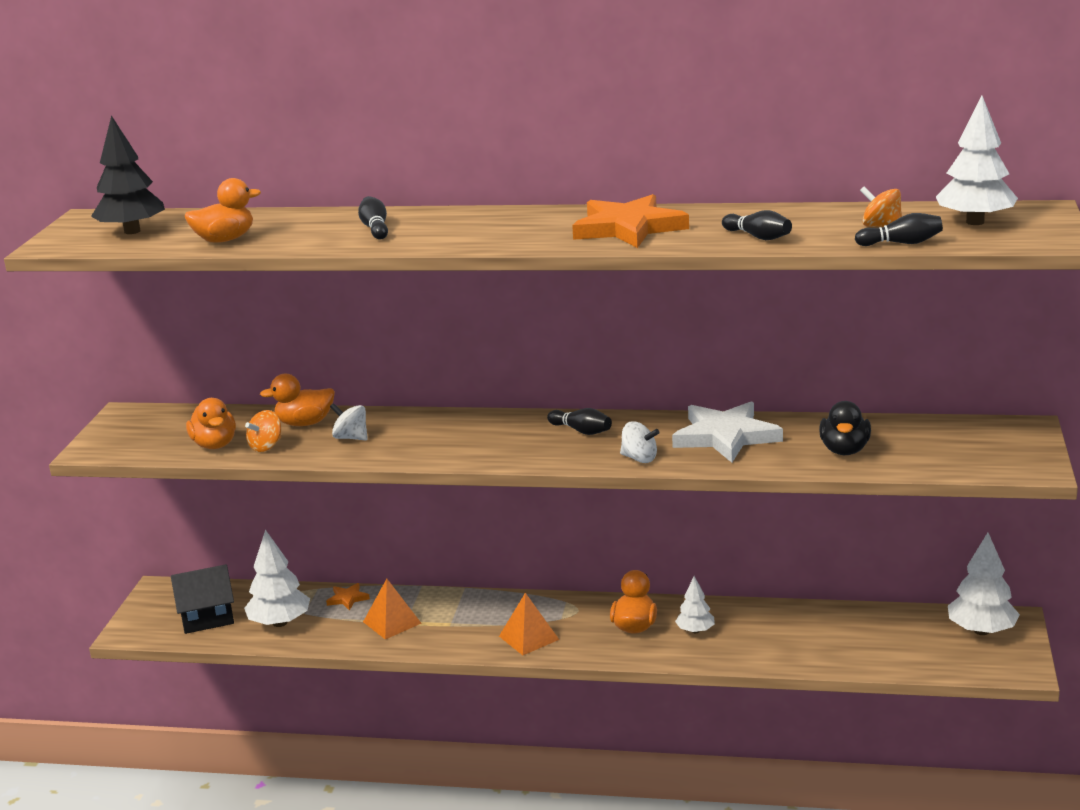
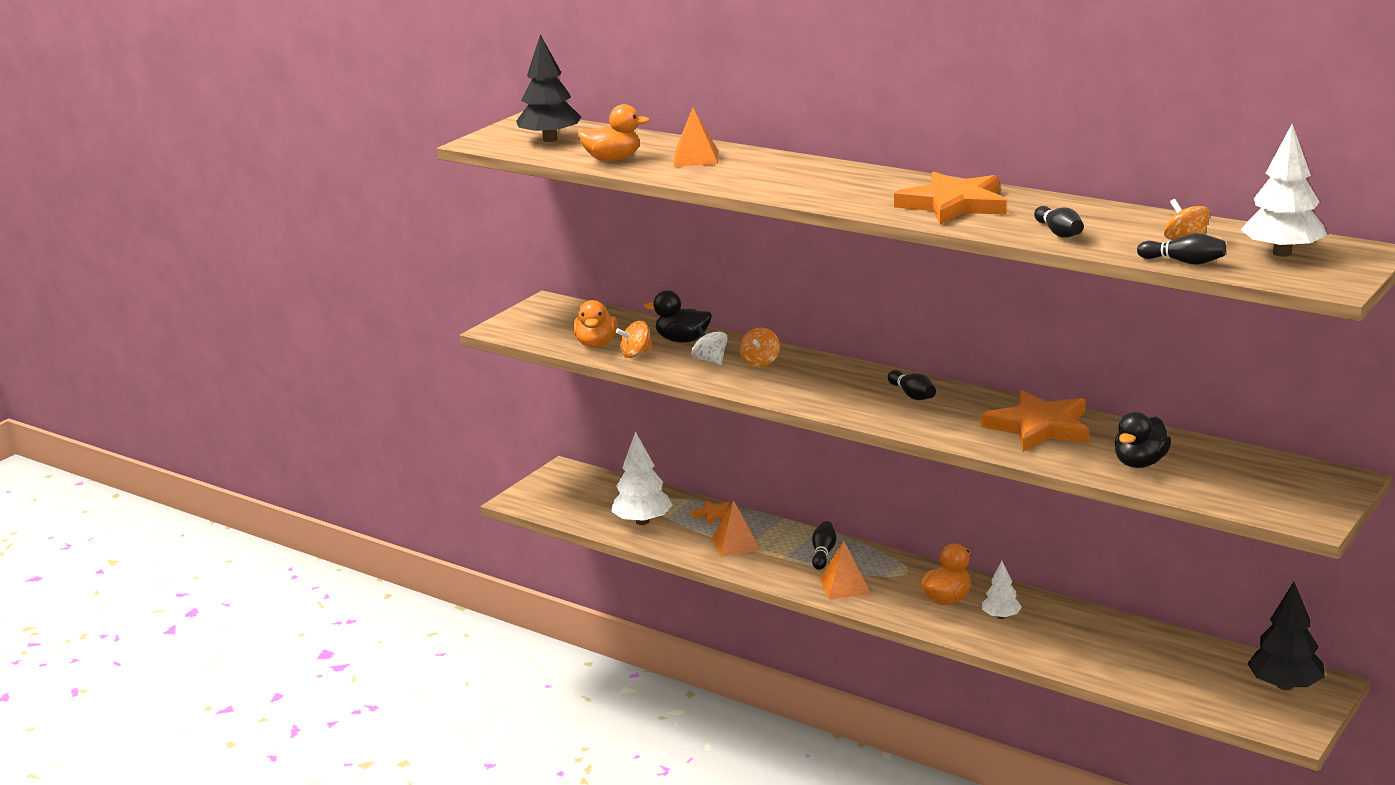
camera: 25 degrees right, 0 degrees up
(207, 617) = (587, 503): black house -> none
(305, 423) = (682, 340): orange duck -> black duck
(315, 226) = (696, 158): none -> orange pyramid
(375, 228) = (741, 169): black bowling pin -> black bowling pin (823, 553)
(404, 429) = (760, 362): none -> orange spinning top
(639, 458) = (942, 430): white spinning top -> none
(726, 436) = (1039, 427): white star -> orange star
(981, 631) = (1285, 685): white tree -> black tree

